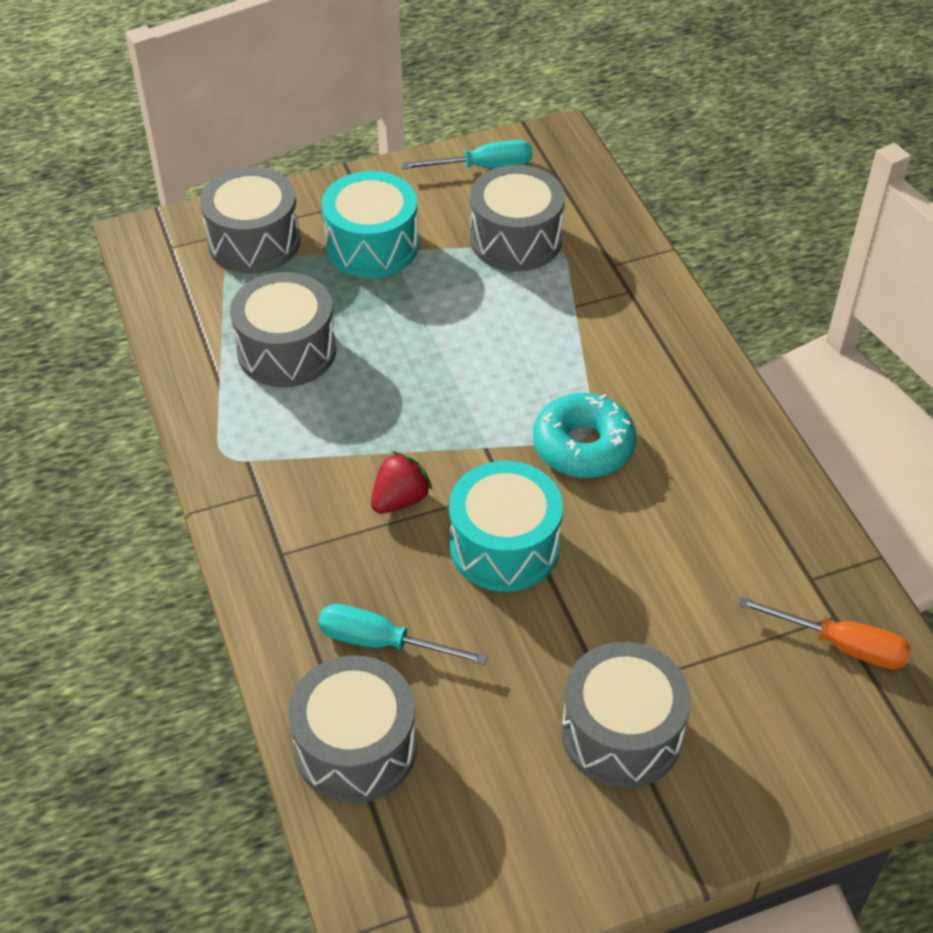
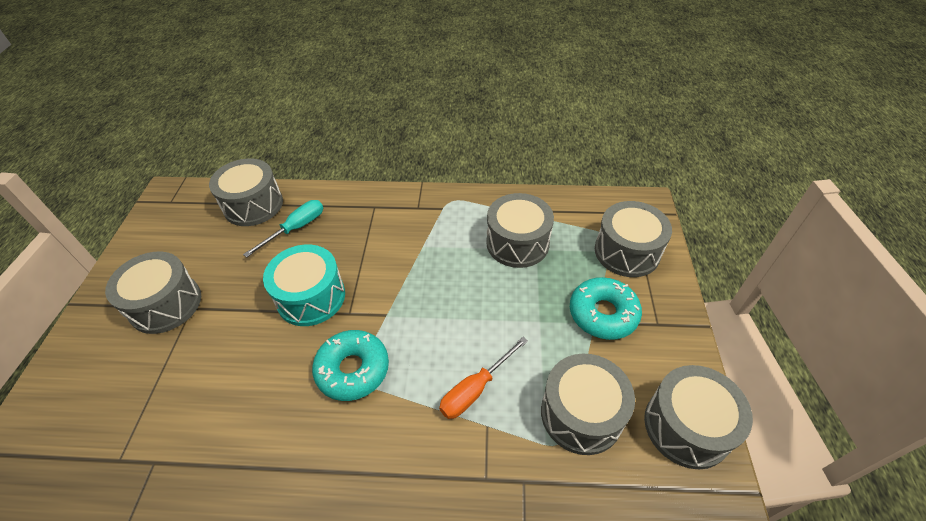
camera: 115 degrees right, 0 degrees up
(372, 246) = (603, 314): turquoise drum -> turquoise donut
(400, 500) = (375, 261): red strawberry -> none
(483, 167) = (686, 426): turquoise screwdriver -> grey drum
(841, 645) = (100, 451): orange screwdriver -> orange screwdriver (475, 389)

